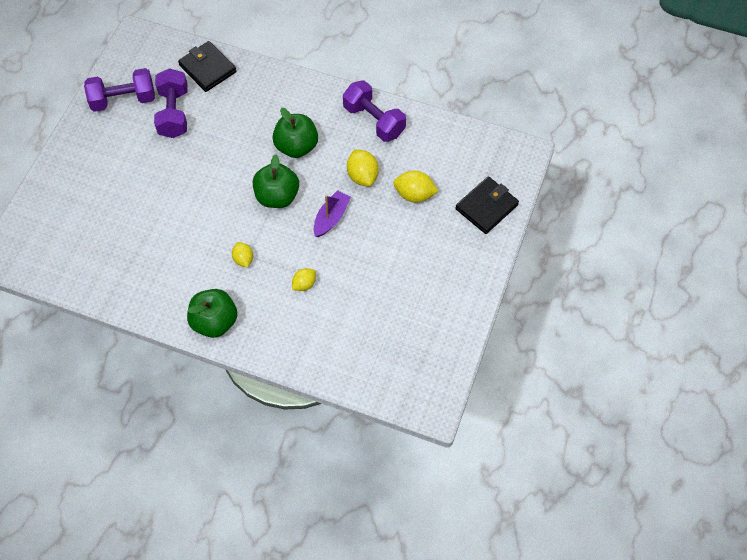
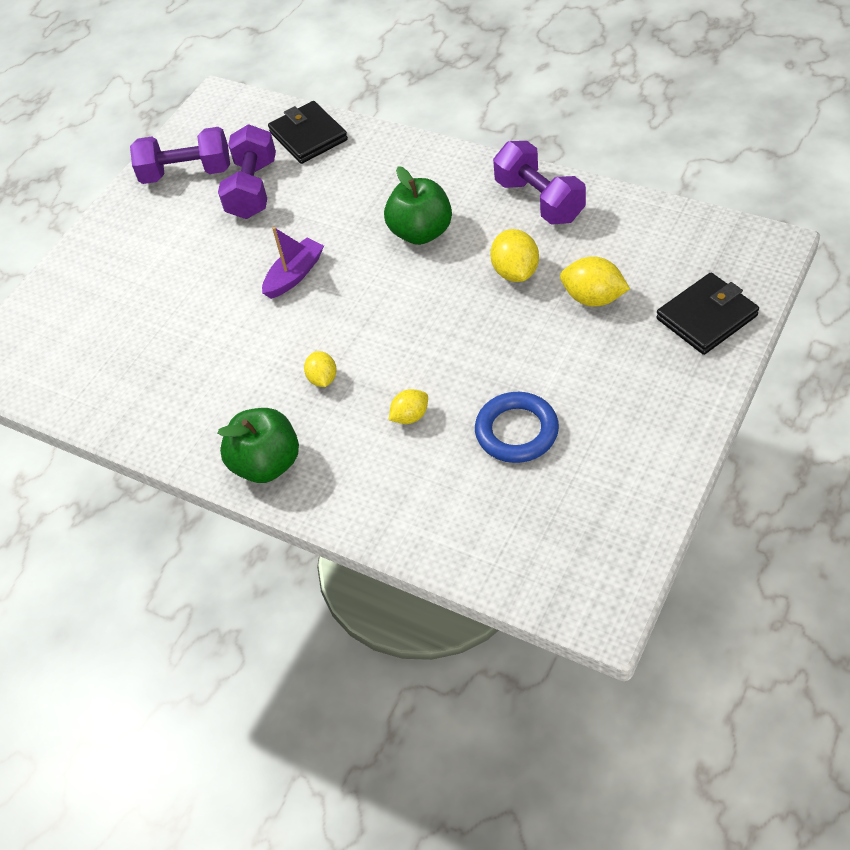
camera: 15 degrees right, 10 degrees down
(277, 196) = (384, 296): green apple -> none
(331, 218) = (462, 326): purple boat -> purple boat (294, 275)
(373, 292) = (516, 431): none -> blue ring

